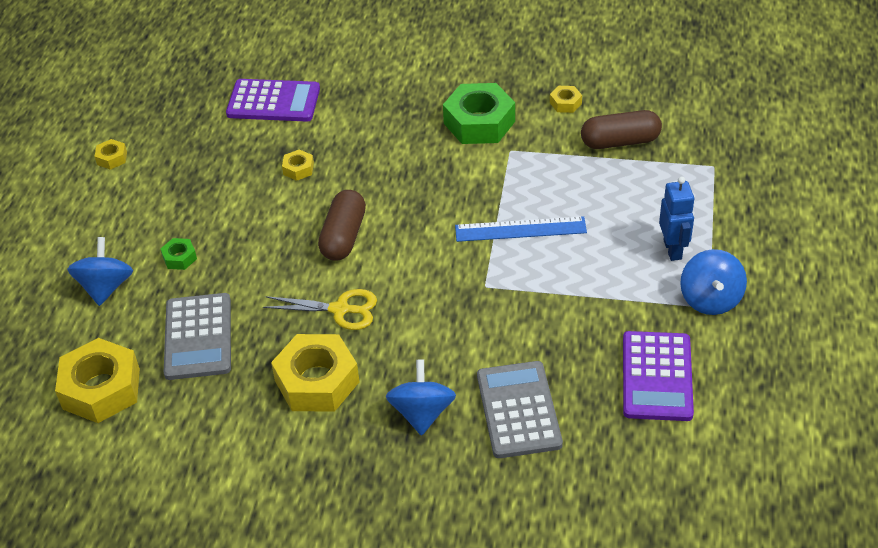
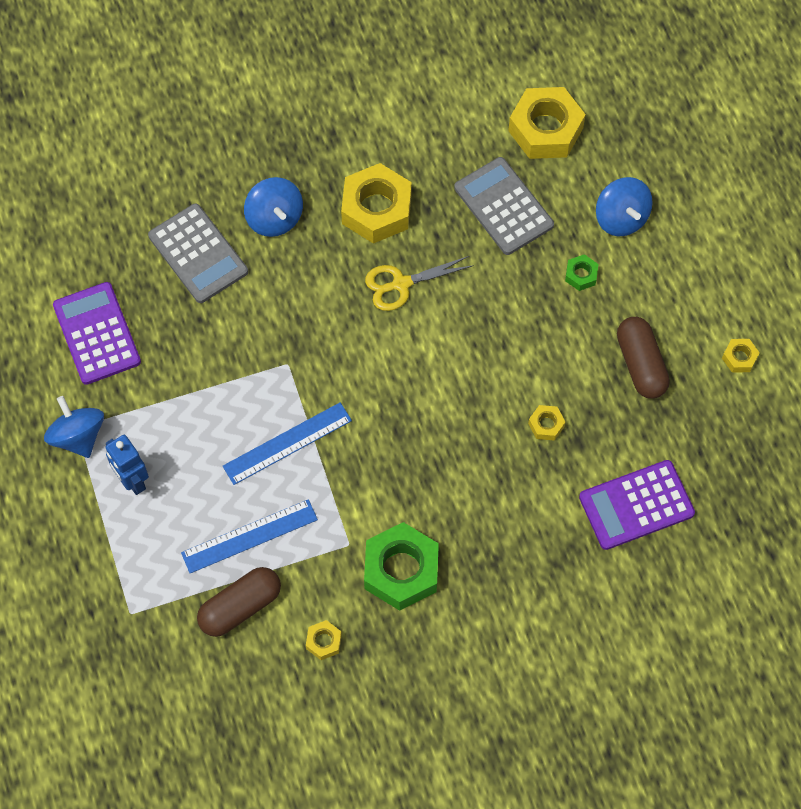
camera: 150 degrees right, 20 degrees up
(343, 236) = (448, 363): brown capsule -> brown capsule (641, 364)
(588, 181) = (249, 536): none -> blue ruler

